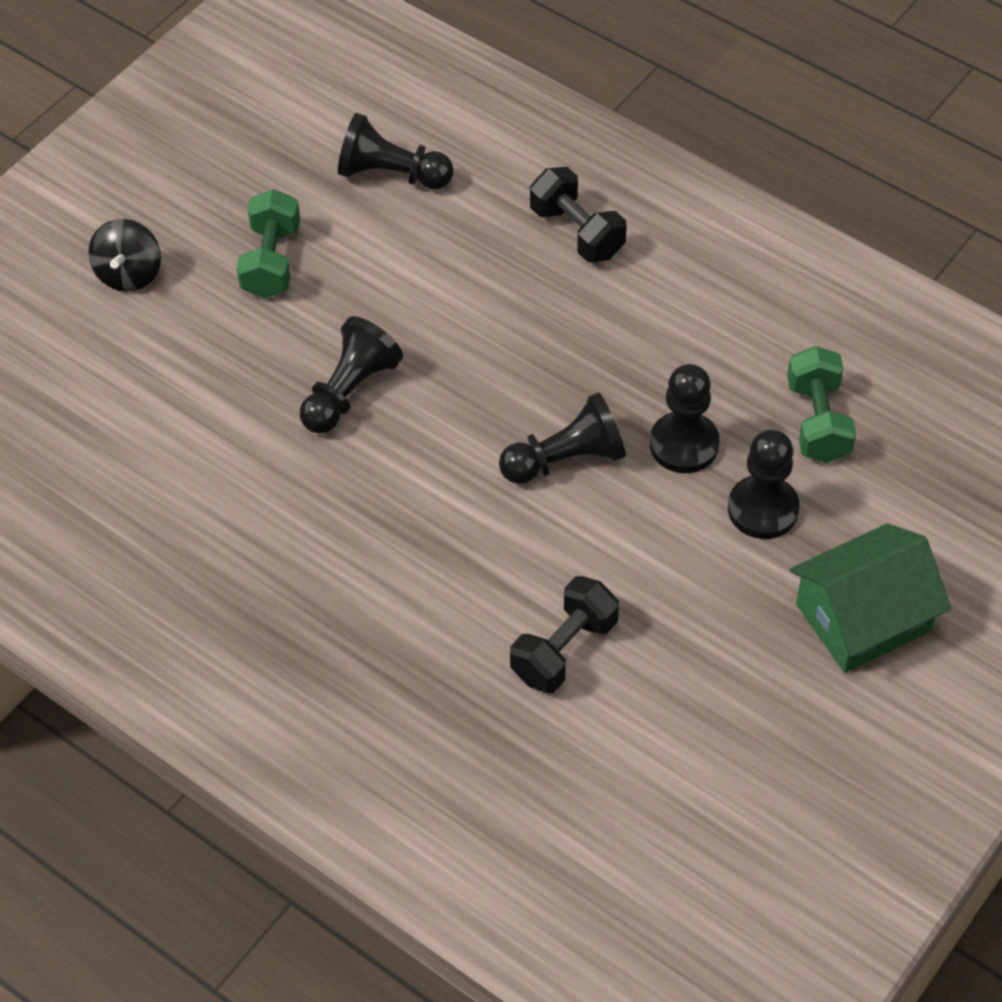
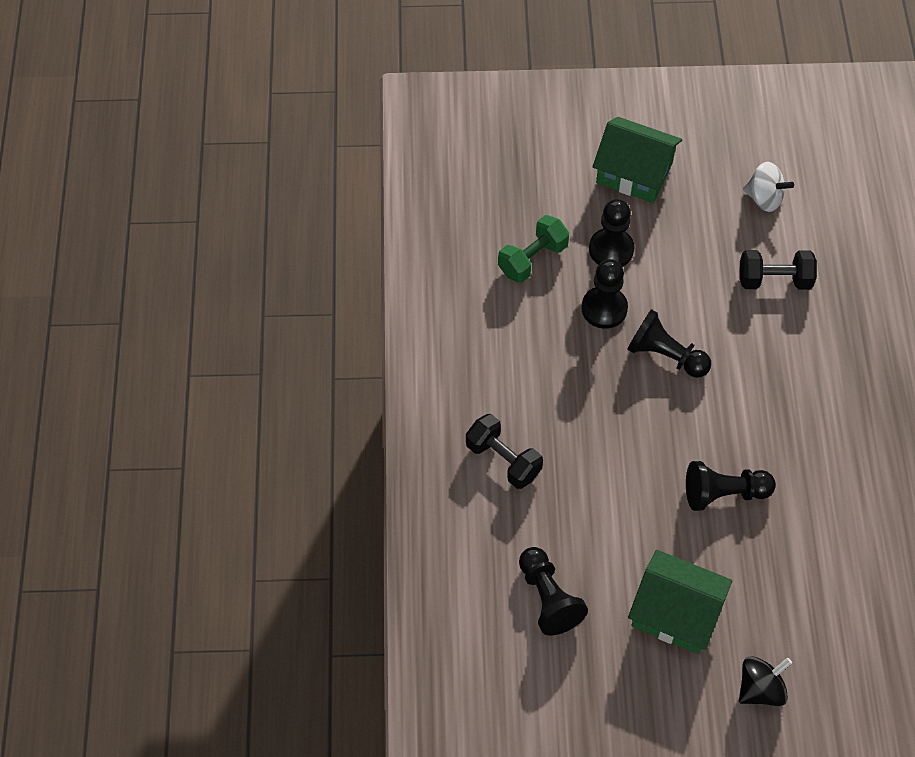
camera: 130 degrees left, 5 degrees up
(271, 261) = (675, 612): green dumbbell -> green house
(577, 232) = (503, 460): black dumbbell -> black dumbbell turned 60 degrees counterclockwise
(696, 737) = (764, 198): none -> white spinning top

